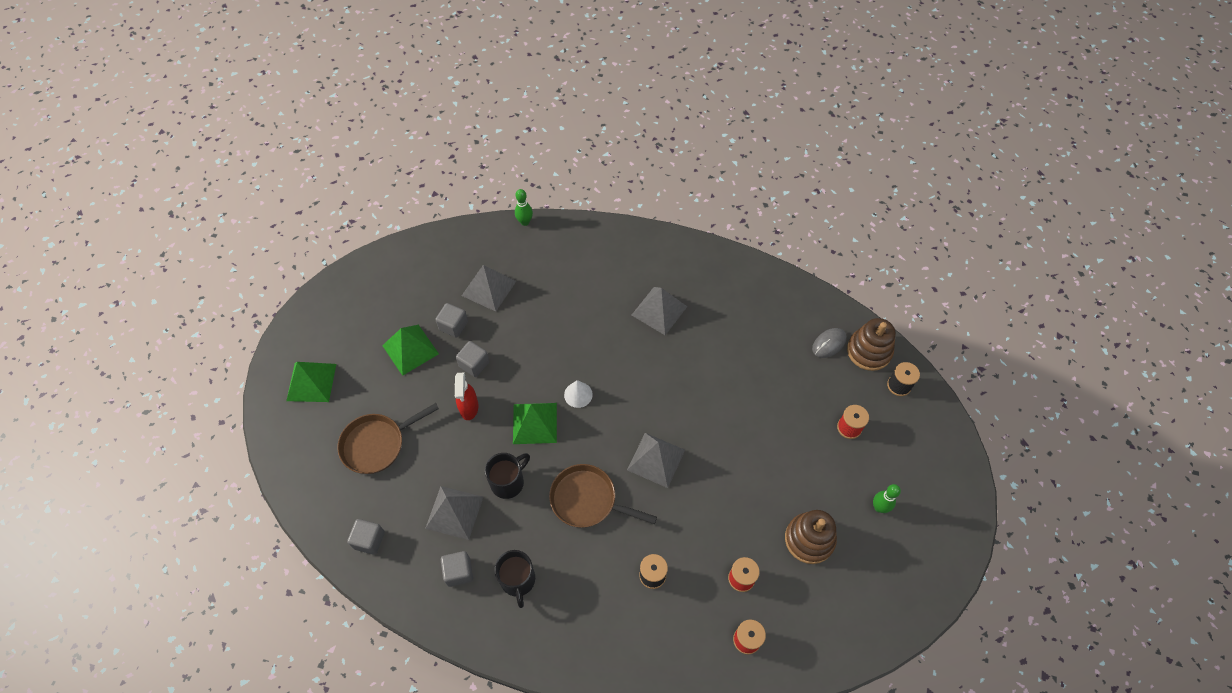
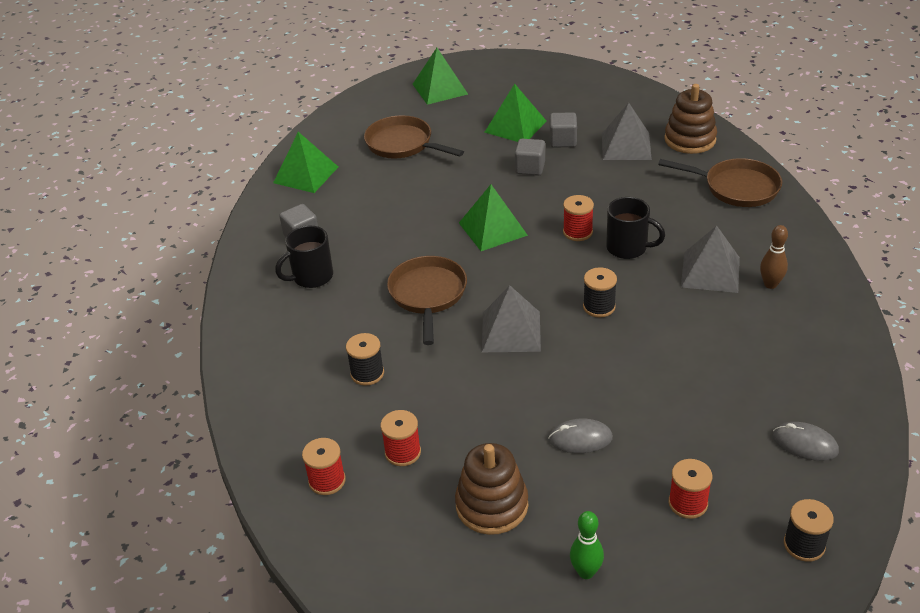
camera: 70 degrees right, 20 degrees down
(369, 540) = (306, 174): grey cube -> green pyramid
(454, 512) = (361, 212): grey pyramid -> none
(469, 408) = (479, 182): red spray bottle -> none
(508, 482) = (414, 234): black mug -> black mug (628, 248)
(525, 222) = (730, 140): green bowling pin -> none
(572, 368) = (577, 232): none -> red spool
(578, 394) = (549, 247): white cone -> none
(581, 248) = (736, 188): none -> brown pan
(659, 393) = (599, 307): none -> black spool
(689, 284) = (770, 284): none -> brown bowling pin
(775, 462) = (580, 438): none -> grey mouse
(869, 351) = (832, 493): brown stacking toy -> brown stacking toy (690, 139)

